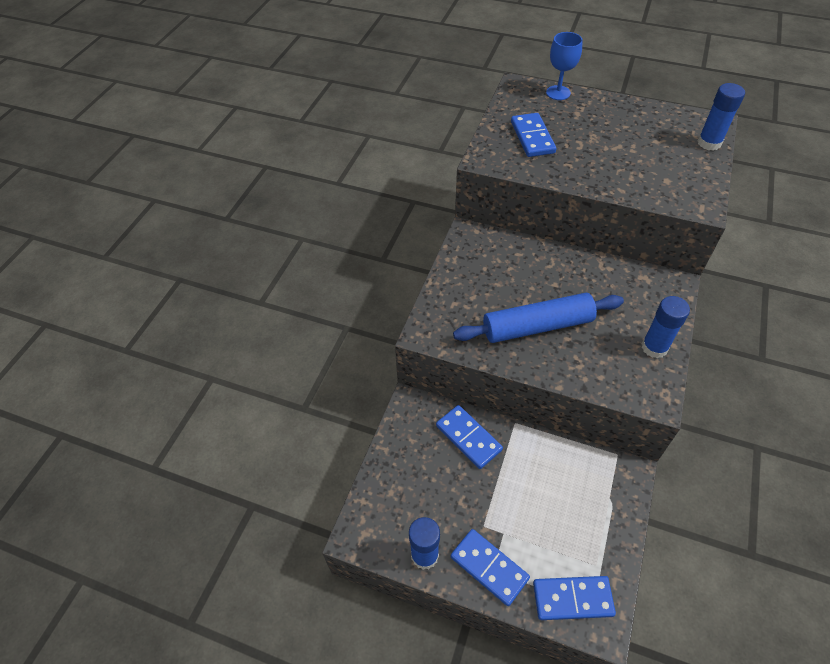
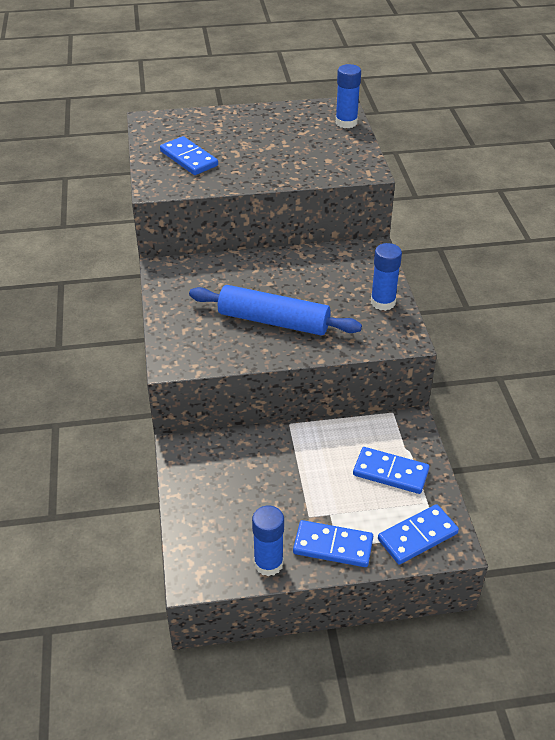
camera: 30 degrees left, 10 degrees down
(468, 438) = (253, 452): blue domino -> blue domino (390, 472)
(537, 326) = (273, 321): blue rolling pin -> blue rolling pin turned 60 degrees clockwise
(558, 93) = (190, 116): blue goblet -> none

